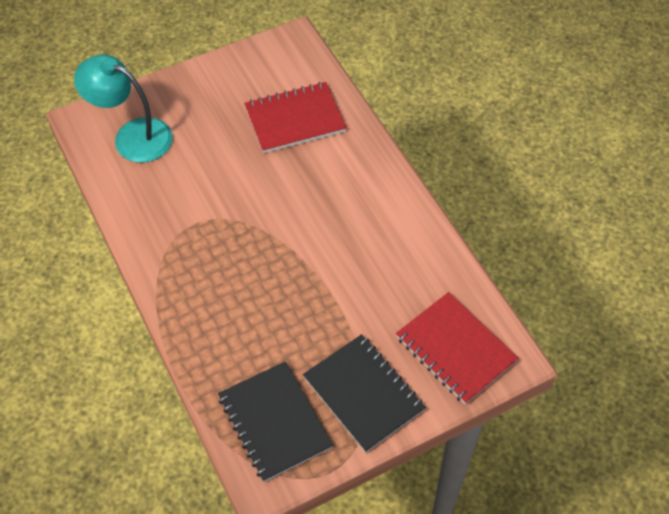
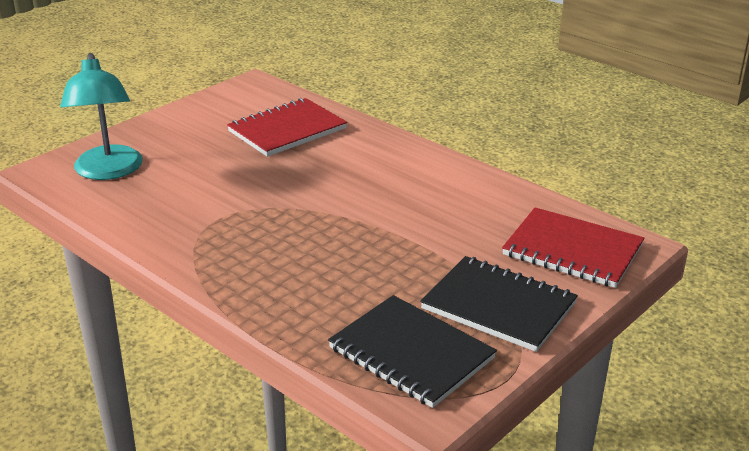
camera: 20 degrees left, 25 degrees down
(132, 136) = (108, 171): turquoise lamp -> turquoise lamp turned 105 degrees counterclockwise

